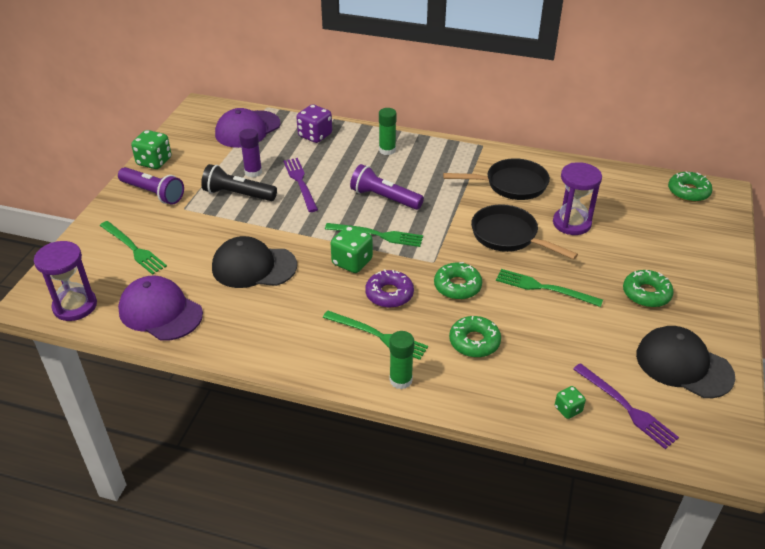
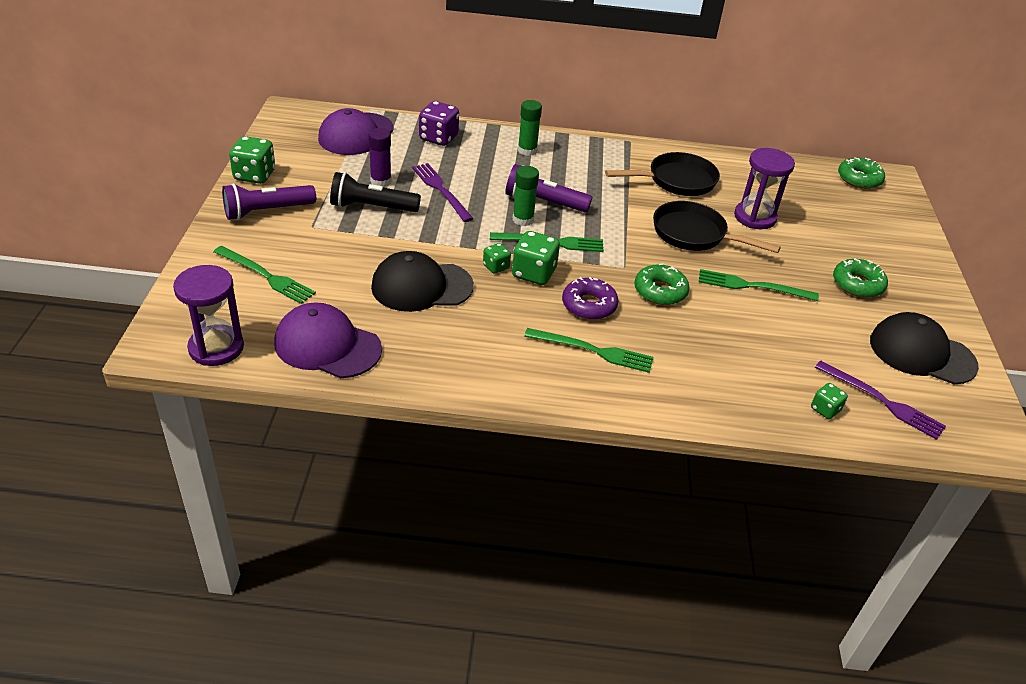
camera: 15 degrees left, 0 degrees up
(153, 193) = (267, 211): purple flashlight -> purple flashlight turned 135 degrees clockwise
(322, 254) = (496, 267): none -> green dice
(401, 380) = (637, 396): green glue stick -> green glue stick (523, 219)
(474, 342) = (701, 348): green donut -> none

